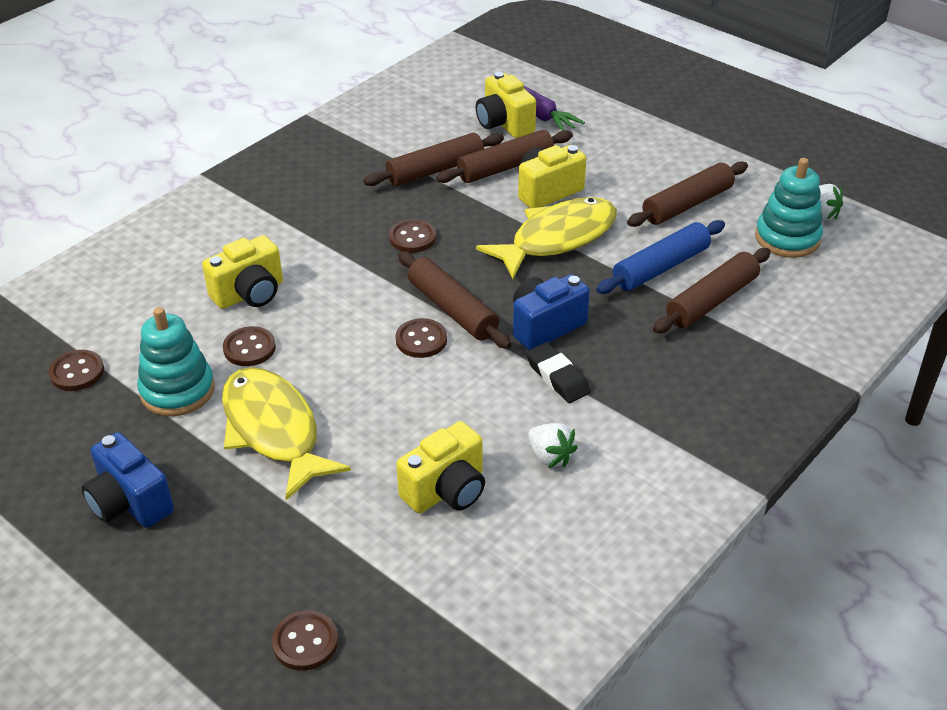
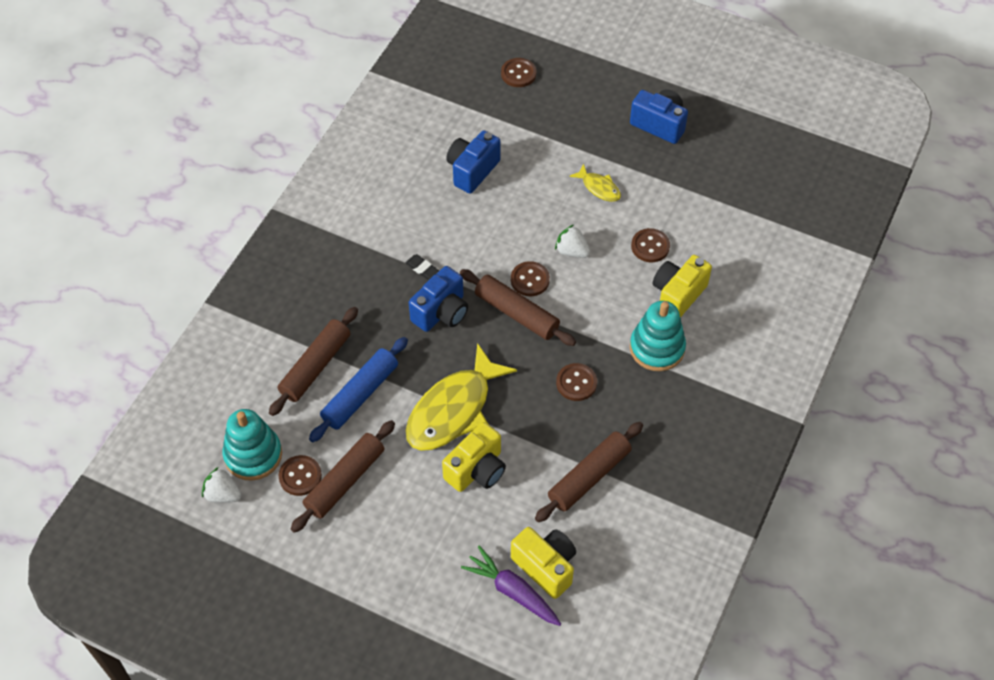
camera: 165 degrees right, 15 degrees up
(77, 372) = (756, 202): brown button -> brown button (300, 476)
(177, 390) = (679, 203): turquoise stacking toy -> turquoise stacking toy (657, 348)
(273, 430) = (599, 188): yellow fish -> yellow fish, size x0.46
(446, 490) = (472, 170): yellow camera -> blue camera
(505, 167) = (525, 496): brown rolling pin -> none
(550, 456) = (413, 206): white strawberry -> white strawberry (572, 251)
(557, 377) = (422, 268): black eraser -> black eraser, size x0.65

